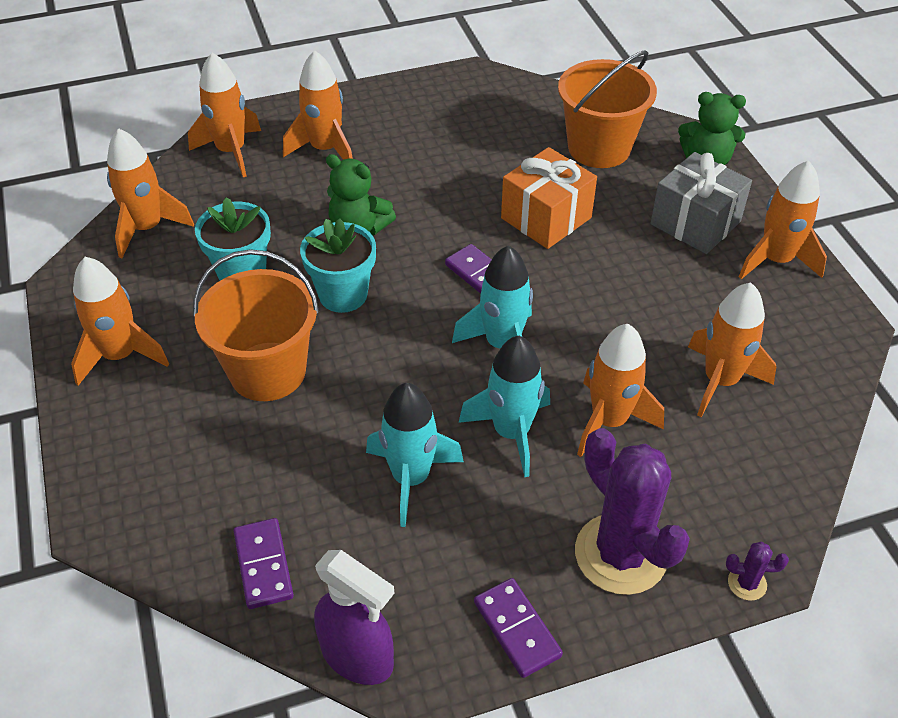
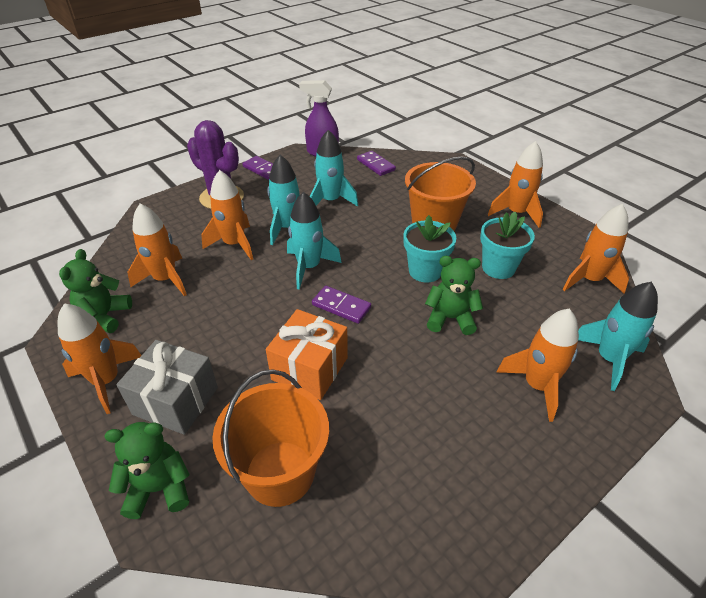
camera: 160 degrees right, 5 degrees down
(231, 152) = (608, 359): orange rocket -> turquoise rocket
(747, 583) = (162, 200): purple cactus -> none
(799, 343) = (105, 316): none -> green teddy bear

